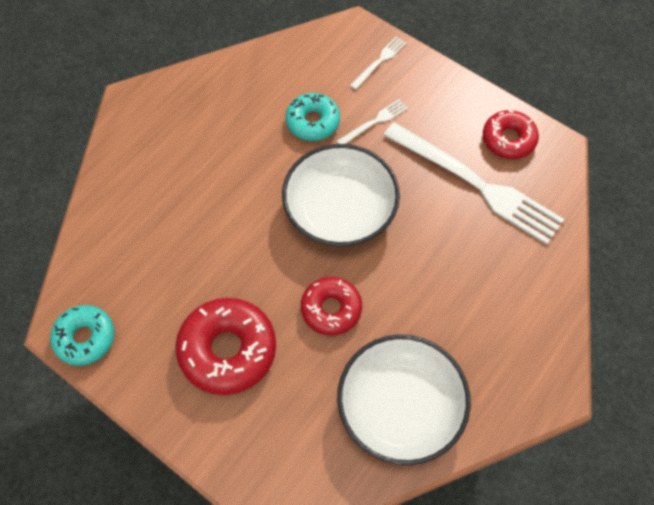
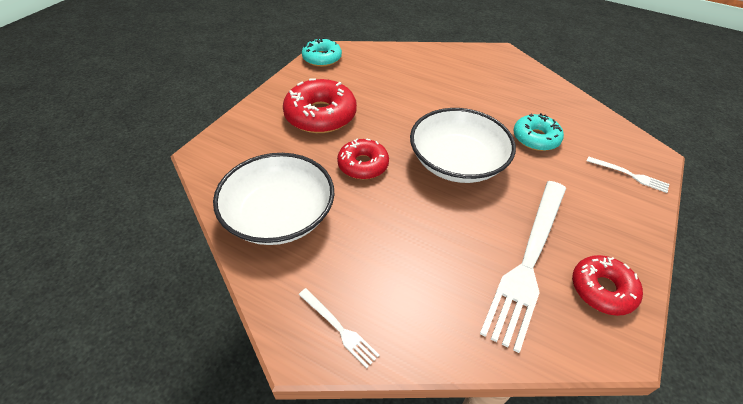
camera: 80 degrees right, 15 degrees down
(374, 122) = (558, 176): white fork -> white fork (339, 328)

